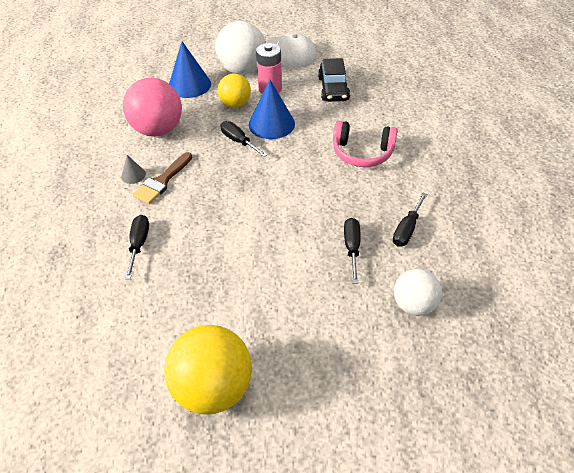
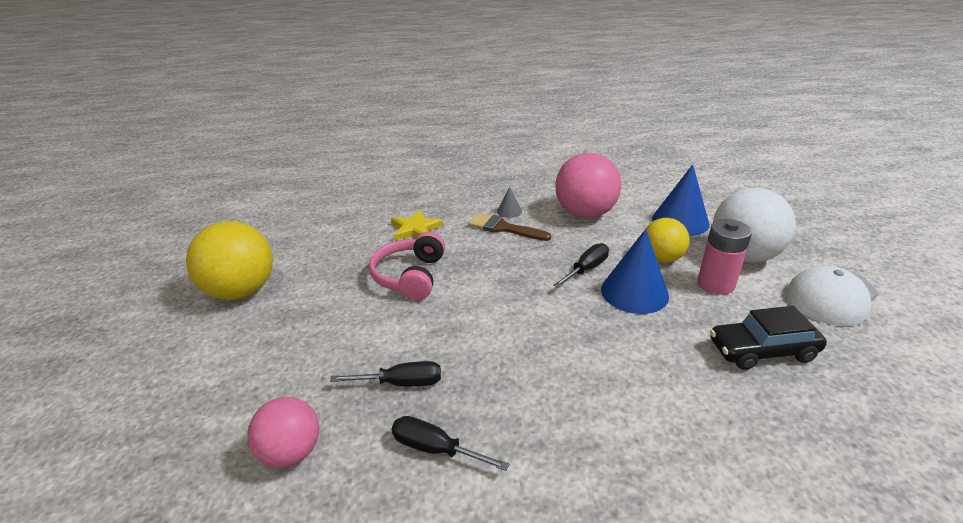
camera: 85 degrees right, 15 degrees down
(139, 244) = (415, 229): black screwdriver -> yellow star
(362, 153) = (605, 391): pink headphones -> pink headphones (410, 276)
(413, 305) = (291, 452): white ball -> pink ball

